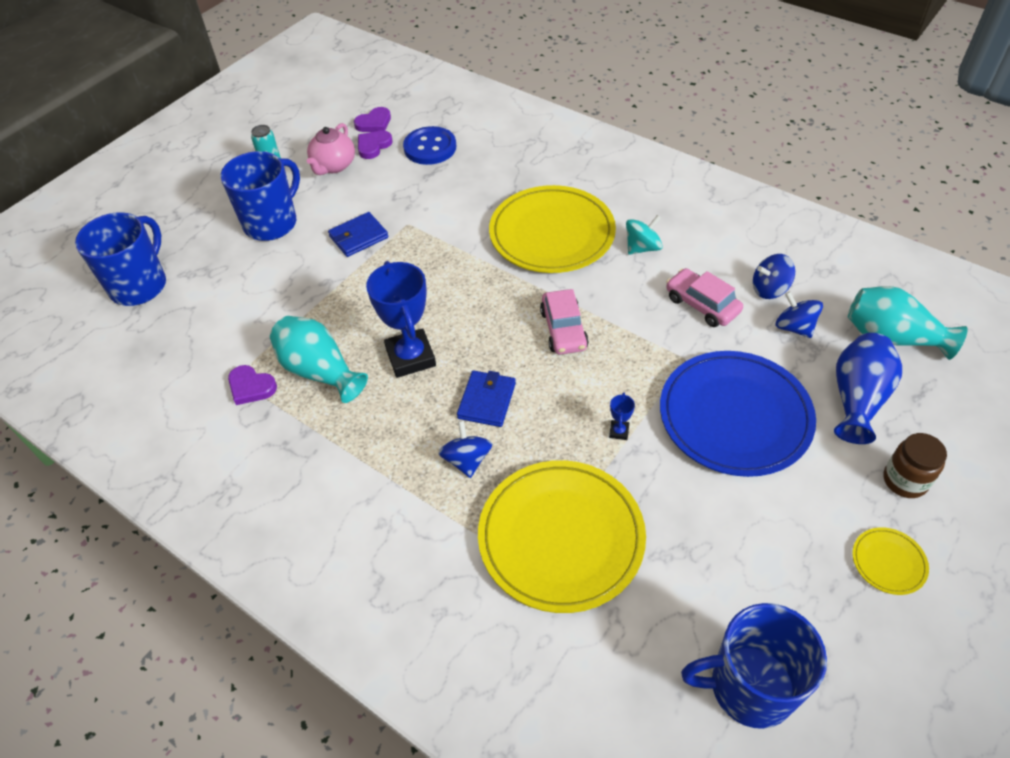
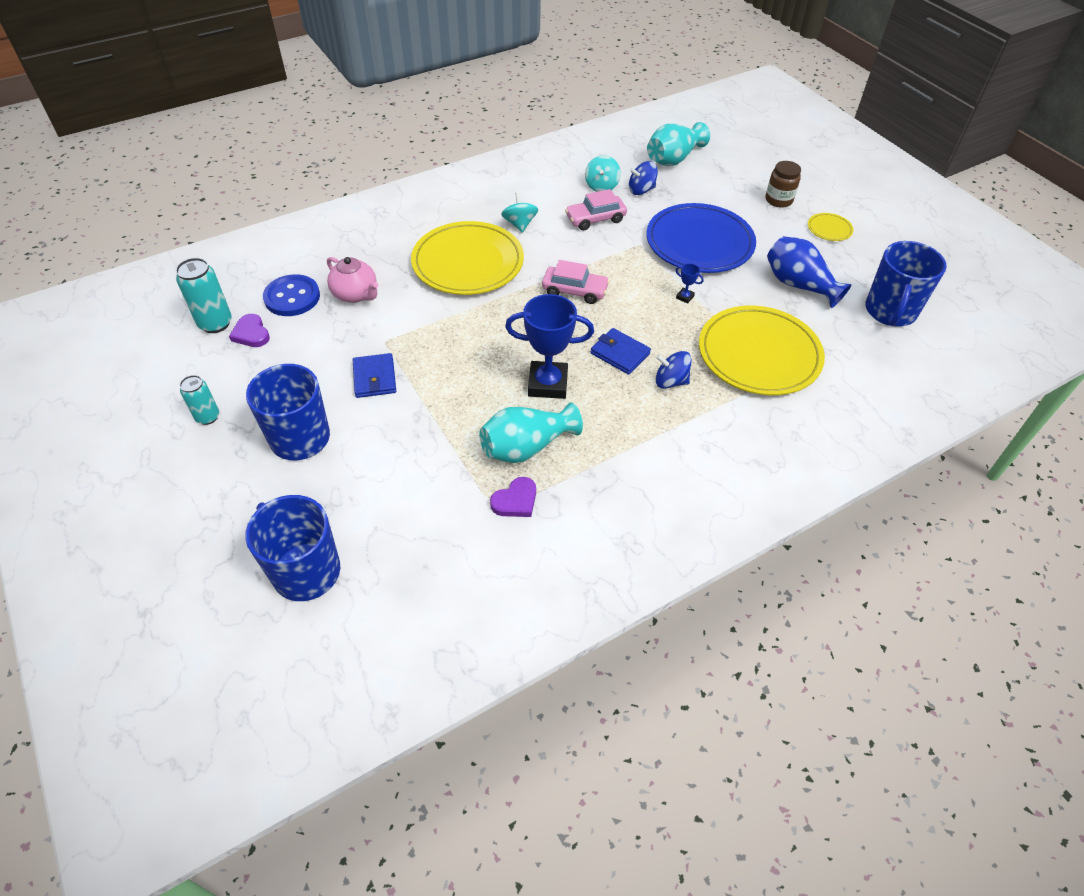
camera: 70 degrees left, 0 degrees up
(333, 166) = (253, 369): pink teapot -> pink teapot (355, 294)
(374, 123) = (215, 323): purple heart -> turquoise can
(769, 289) = (601, 186): blue spinning top -> turquoise spinning top
(857, 399) = (712, 191): blue vase -> blue vase (798, 285)

